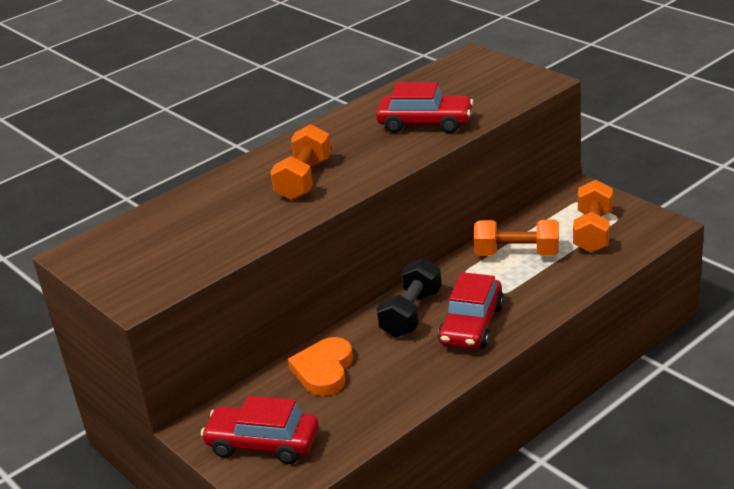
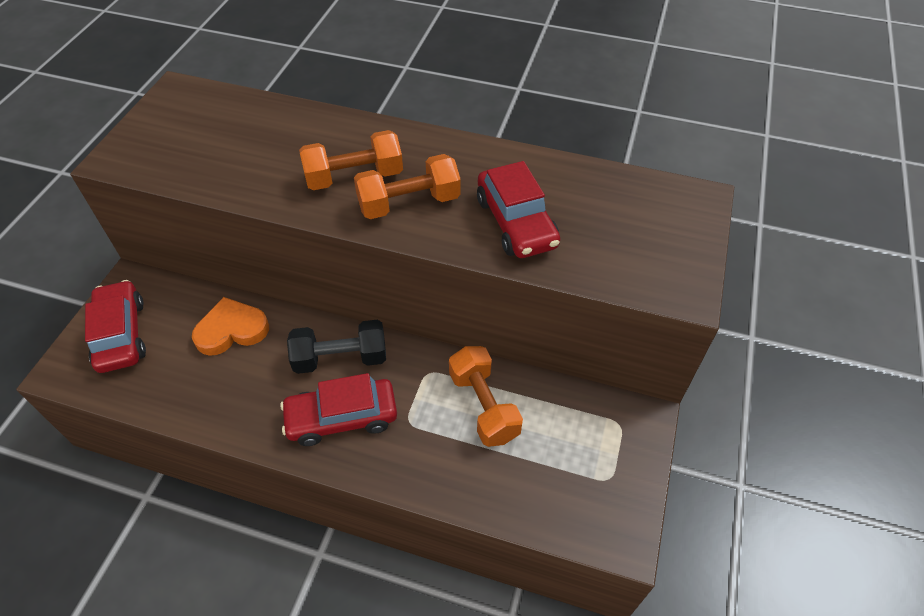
camera: 55 degrees right, 20 degrees up
(593, 232) = (564, 464): orange dumbbell -> orange dumbbell (409, 203)

